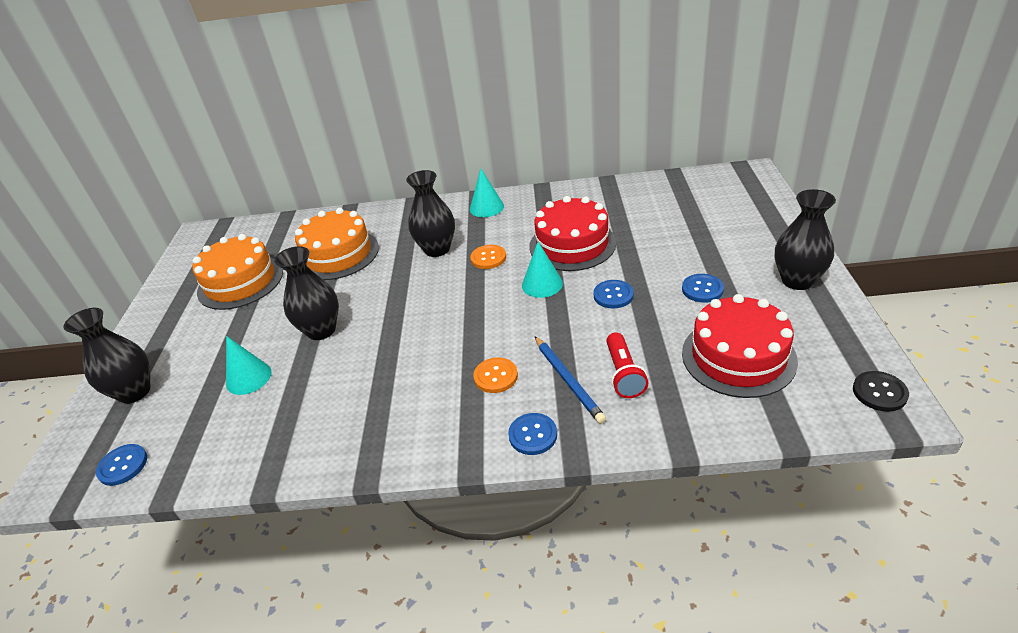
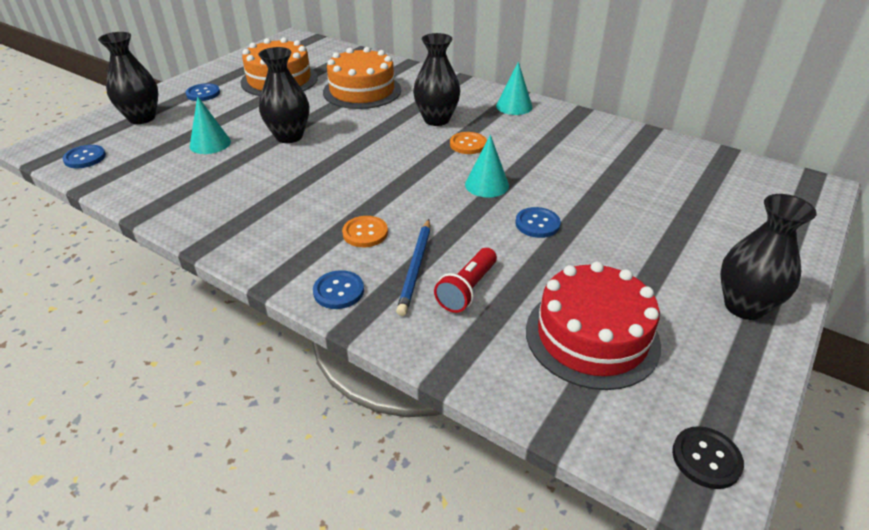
camera: 30 degrees right, 0 degrees up
(572, 244) = (551, 167): red cake -> none
(702, 289) = (629, 262): blue button -> blue button (203, 93)

